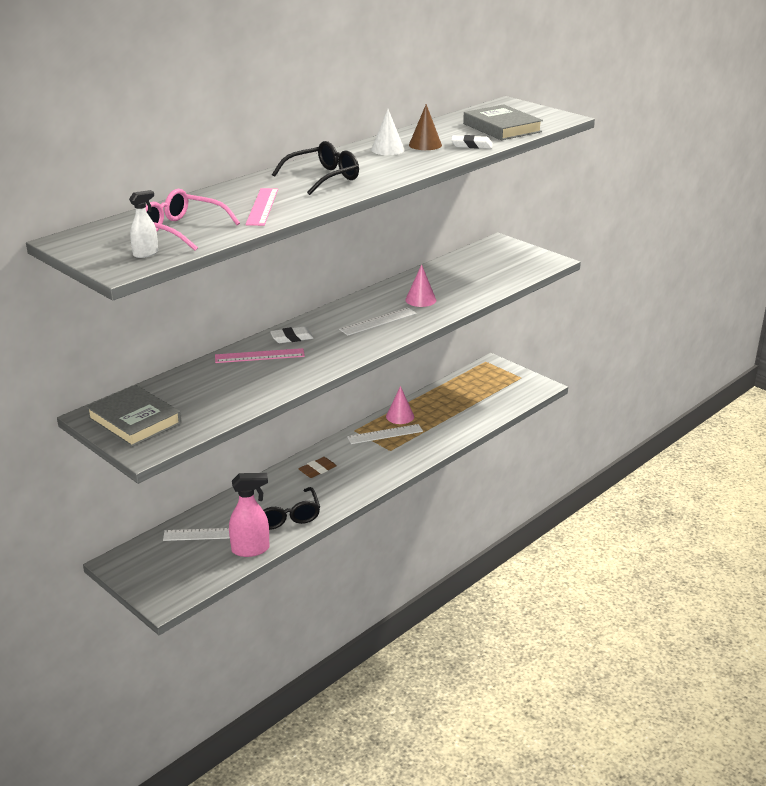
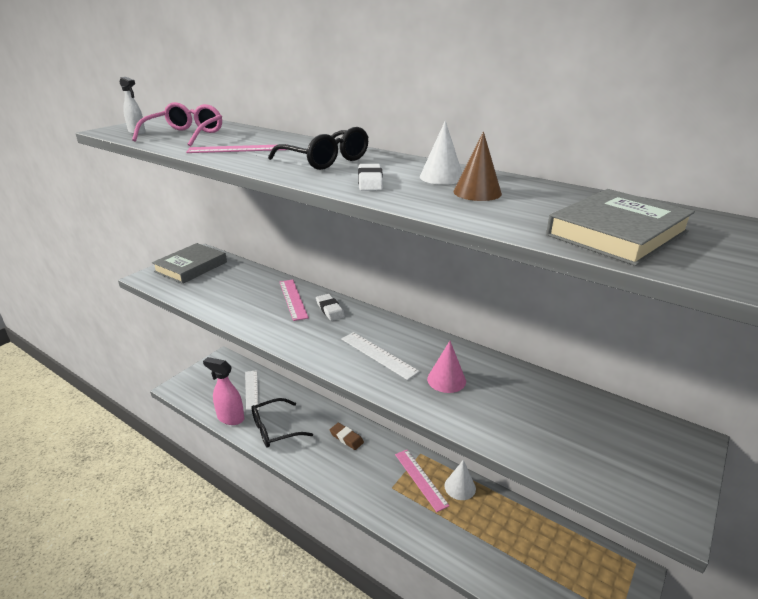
camera: 80 degrees right, 0 degrees up
(251, 549) = (230, 418): pink spray bottle -> pink spray bottle turned 135 degrees clockwise
(385, 434) = (421, 479): white ruler -> pink ruler
(400, 416) = (460, 487): pink cone -> white cone
(471, 145) = (499, 217): white eraser -> white eraser (370, 181)

